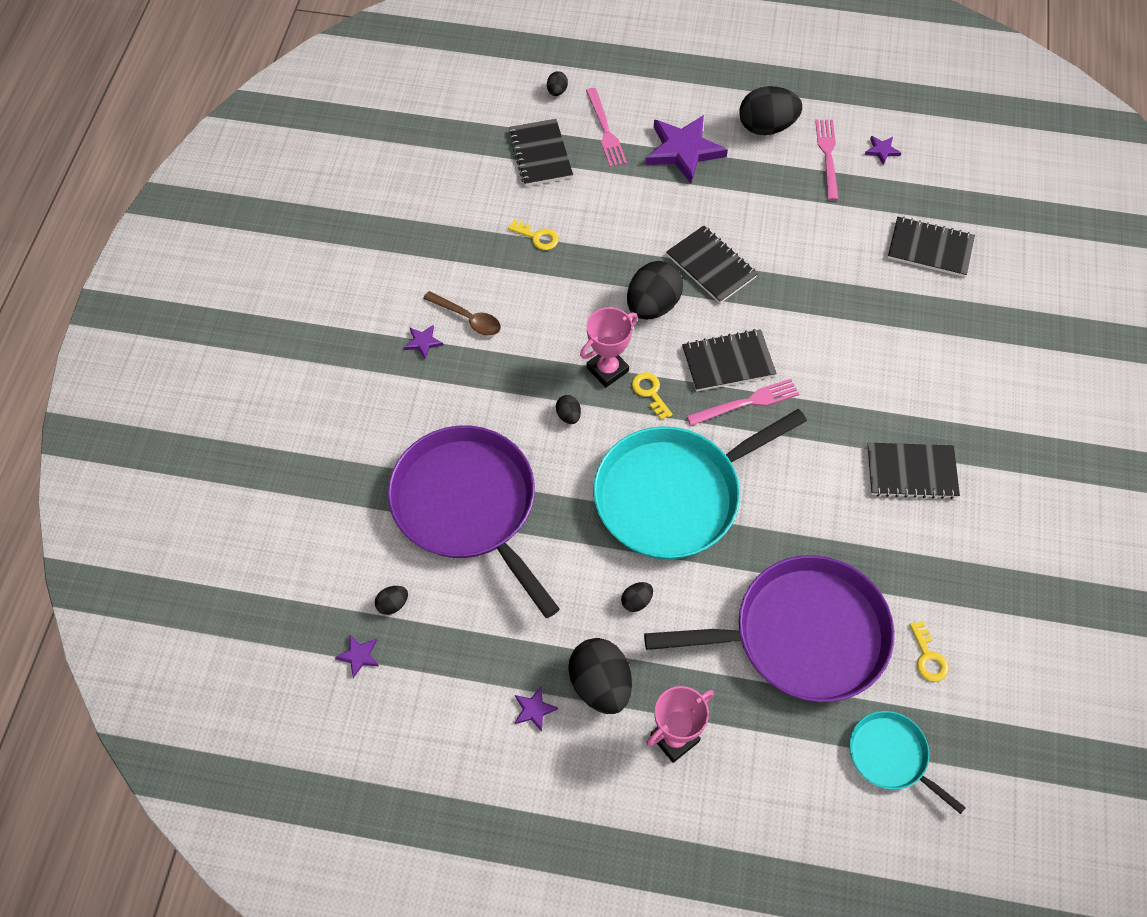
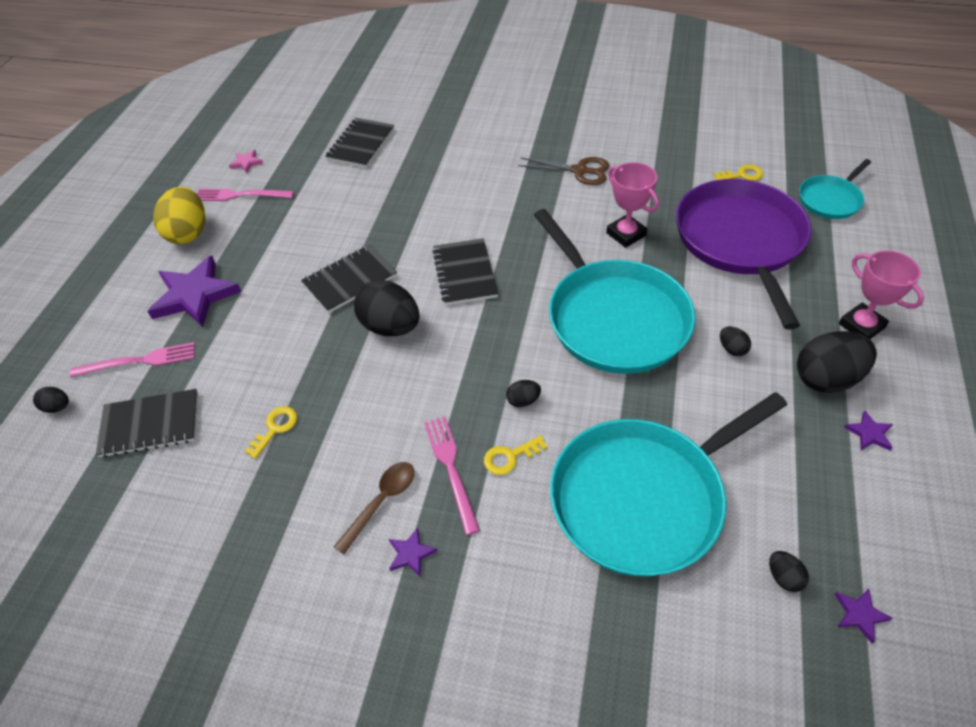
camera: 85 degrees left, 10 degrees down
(468, 506) = (643, 497): purple pan -> turquoise pan
(607, 369) = (466, 366): pink trophy -> pink trophy (626, 234)
(650, 392) = (496, 332): yellow key -> yellow key (510, 457)
(746, 403) = (511, 263): pink fork -> pink fork (451, 469)
(766, 127) = (188, 233): black egg -> yellow egg
(882, 150) = (246, 163): purple star -> pink star
(911, 472) = (579, 171): black notebook -> brown scissors

